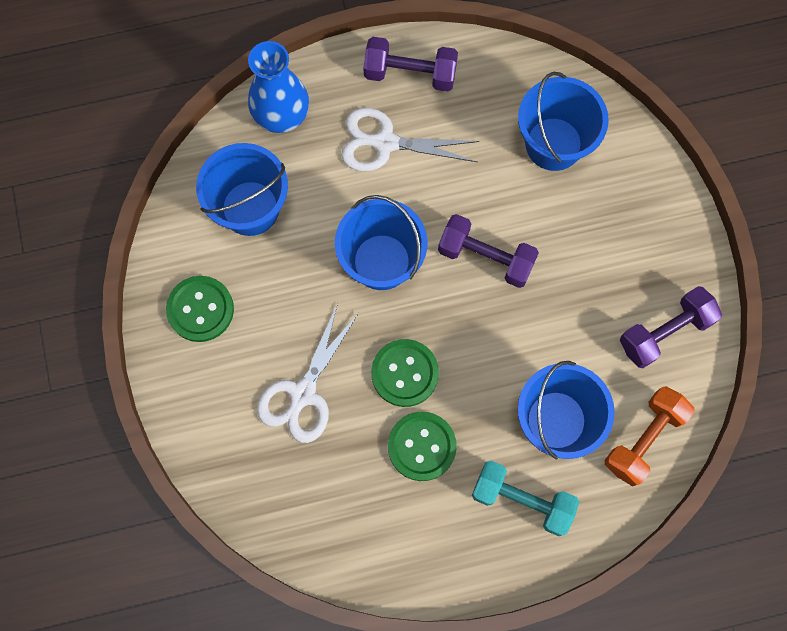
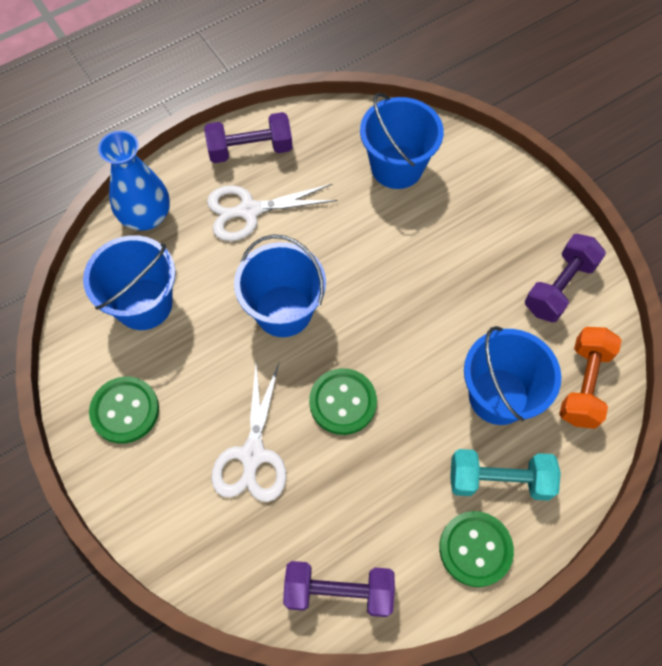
camera: 20 degrees left, 10 degrees down
(421, 446) = (385, 464): green button -> green button (475, 549)
(486, 257) = (376, 276): purple dumbbell -> purple dumbbell (338, 591)

